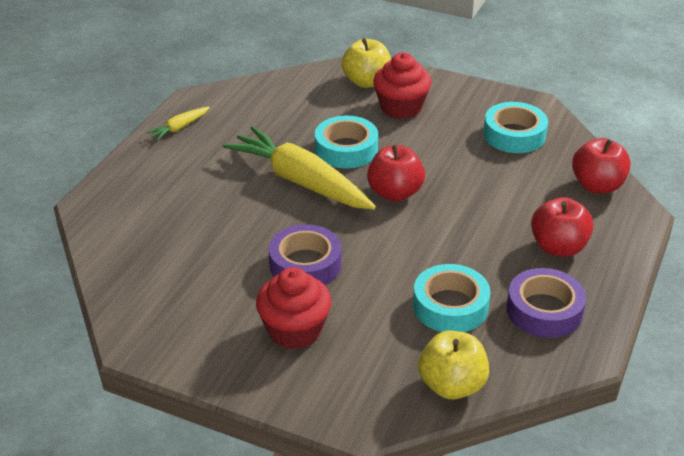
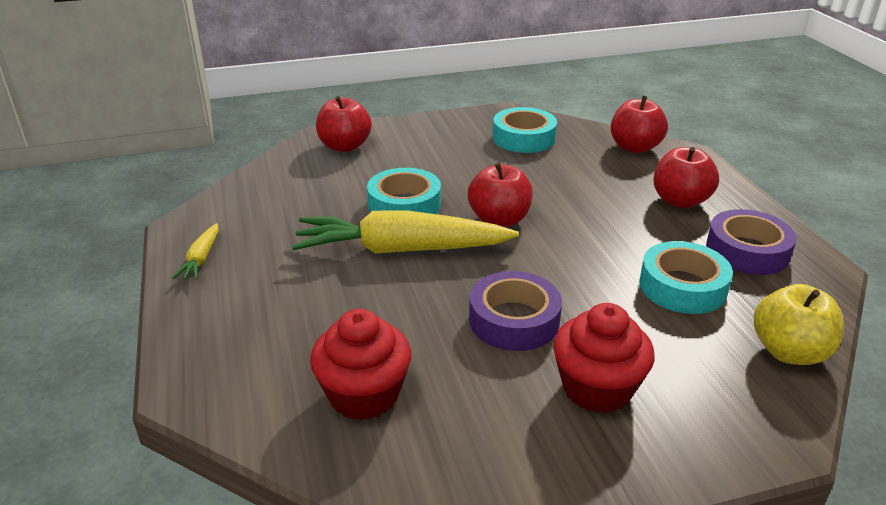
camera: 40 degrees left, 5 degrees down
(366, 82) = (344, 146): yellow apple -> red apple
(401, 108) = (404, 154): red cupcake -> red cupcake (364, 394)

